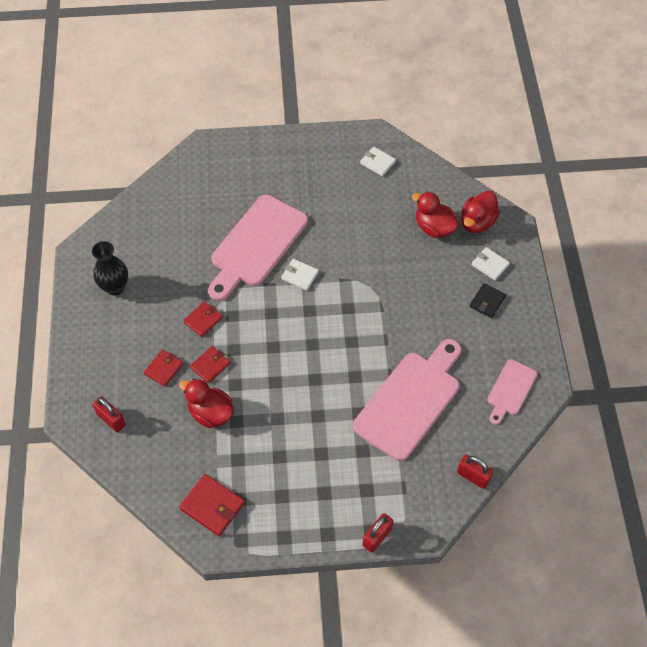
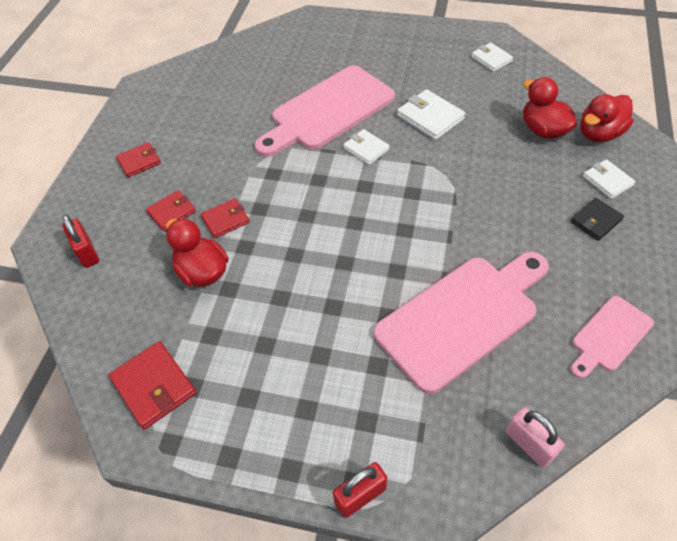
camera: 20 degrees right, 5 degrees down
(115, 287) = (160, 122): black vase -> none
(203, 320) = (238, 172): red wallet -> red wallet (139, 161)
(342, 234) = (430, 117): none -> white wallet
(473, 476) = (529, 444): red padlock -> pink padlock

